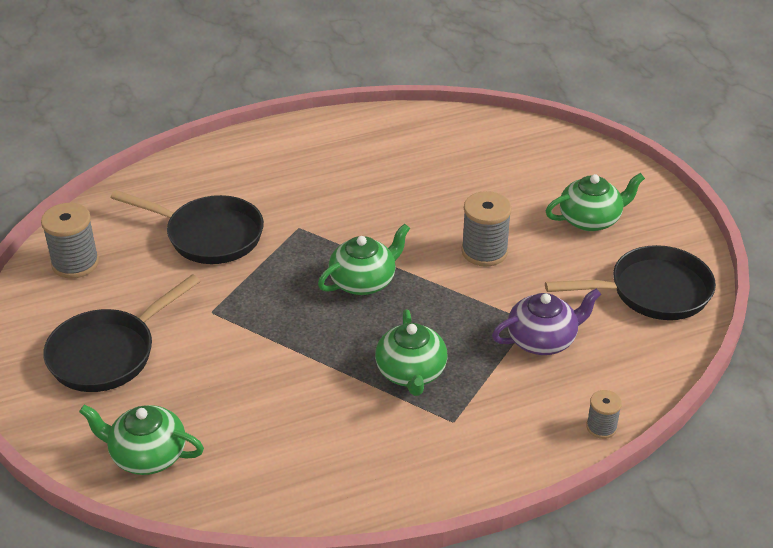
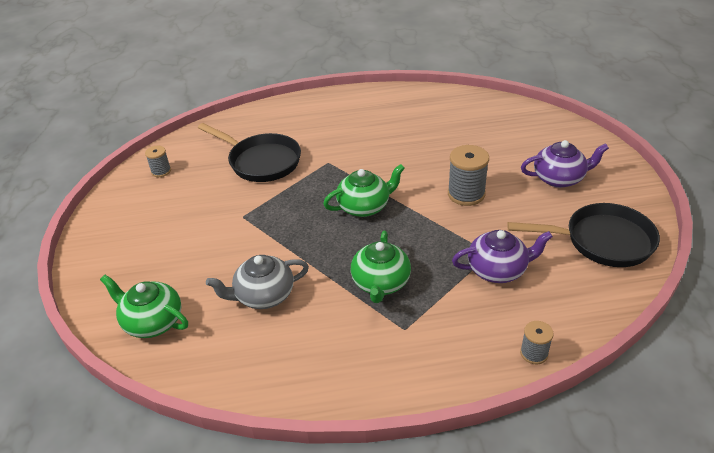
camera: 15 degrees right, 0 degrees up
(75, 263) = (161, 171): grey spool -> grey spool, size x0.57
(108, 353) = (156, 238): black pan -> none
(274, 406) = (263, 295): none -> grey teapot
(591, 219) = (559, 178): green teapot -> purple teapot

